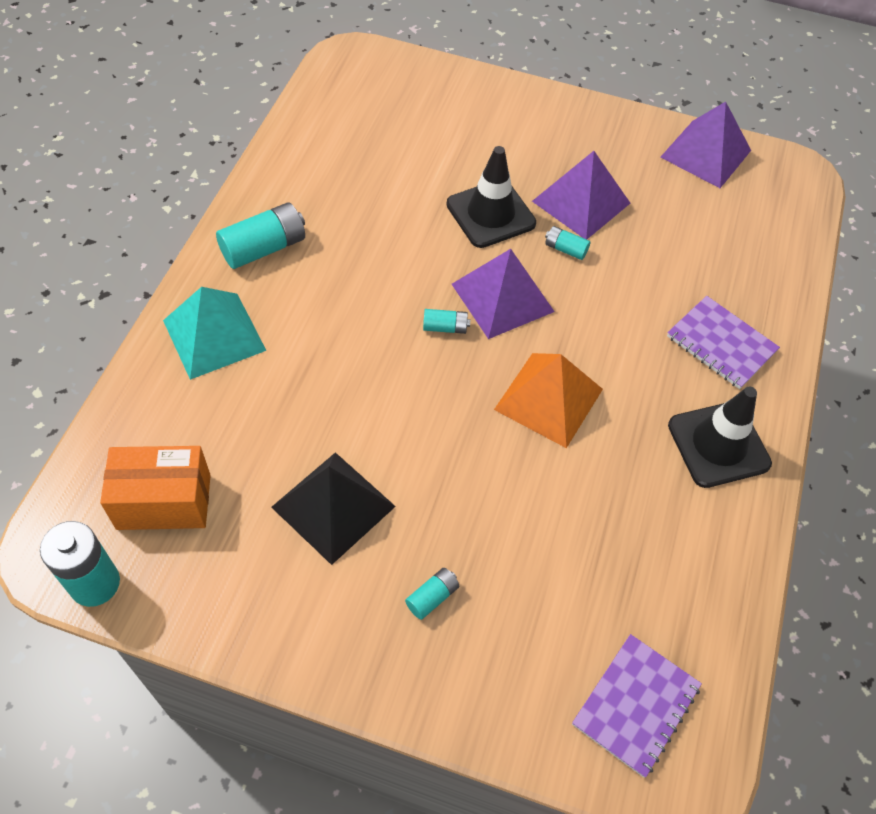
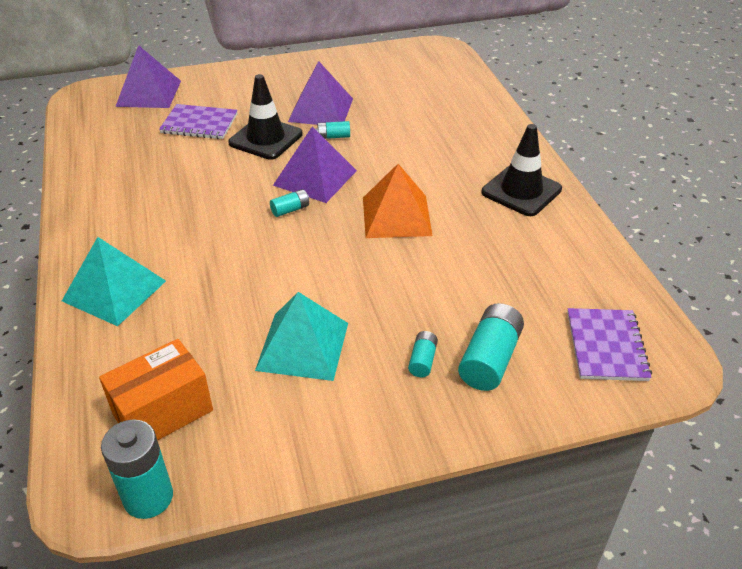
camera: 30 degrees left, 15 degrees down
(264, 248) = (110, 223): turquoise battery -> turquoise battery (490, 359)
(333, 506) = (302, 346): black pyramid -> turquoise pyramid
(705, 153) = (376, 58): purple pyramid -> purple pyramid (148, 93)
(721, 344) = (474, 143): purple notebook -> purple notebook (199, 124)

